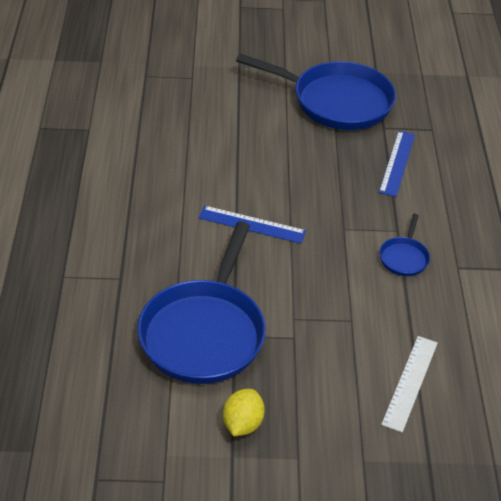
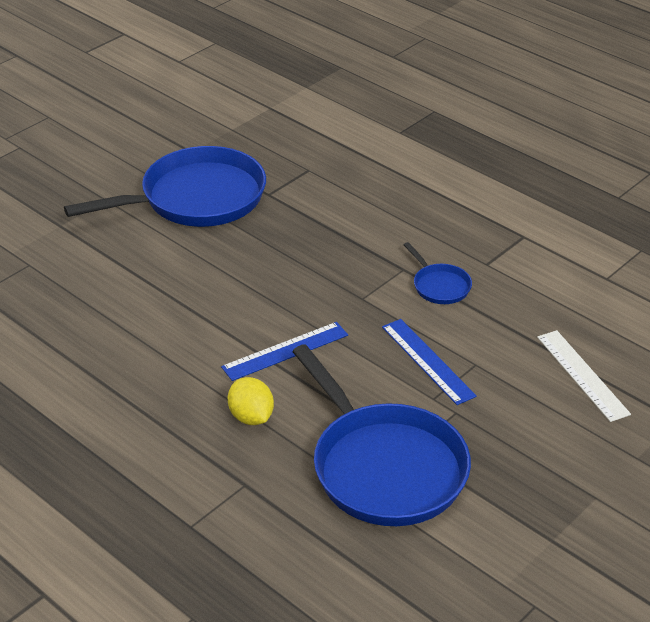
camera: 45 degrees left, 5 degrees down
(242, 424) = (521, 509): yellow lemon -> yellow lemon (251, 417)
(397, 163) = (322, 215): blue ruler -> blue ruler (427, 361)

